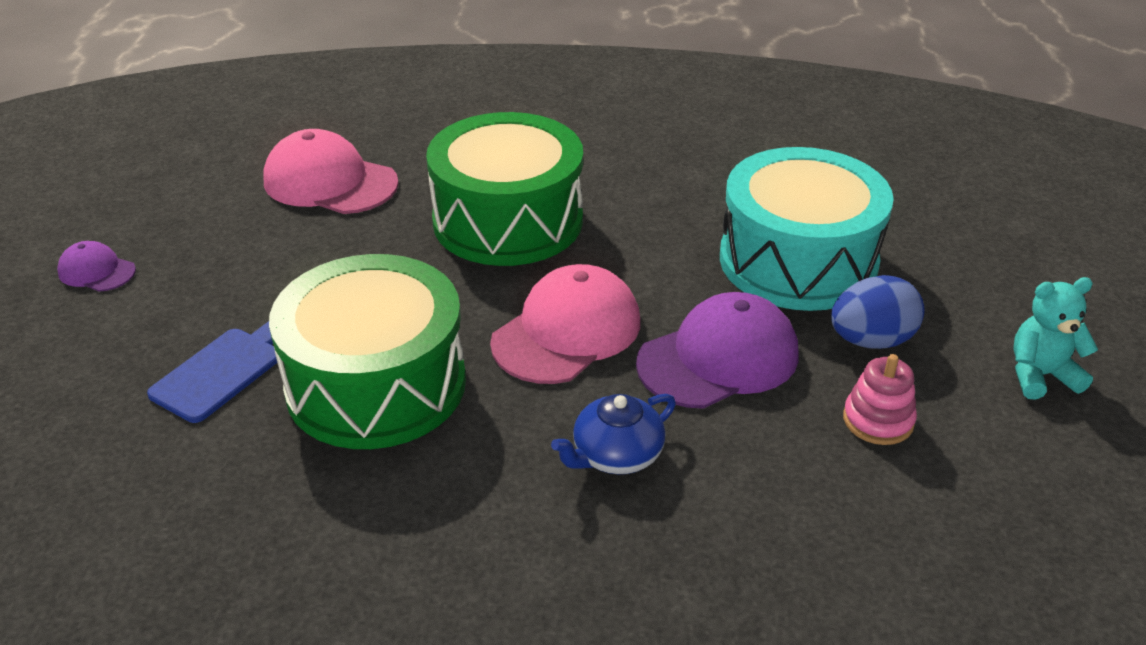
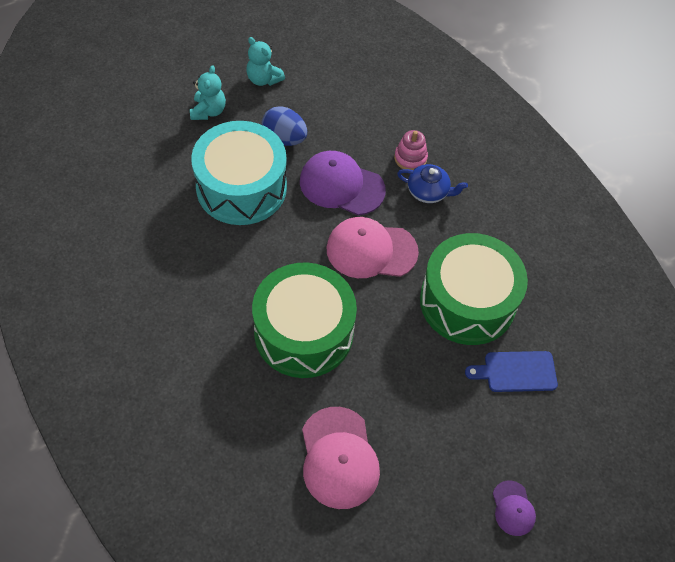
camera: 130 degrees left, 20 degrees up
(878, 420) = (336, 119): pink stacking toy -> pink stacking toy (410, 158)
(988, 287) = (208, 111): none -> turquoise teddy bear

